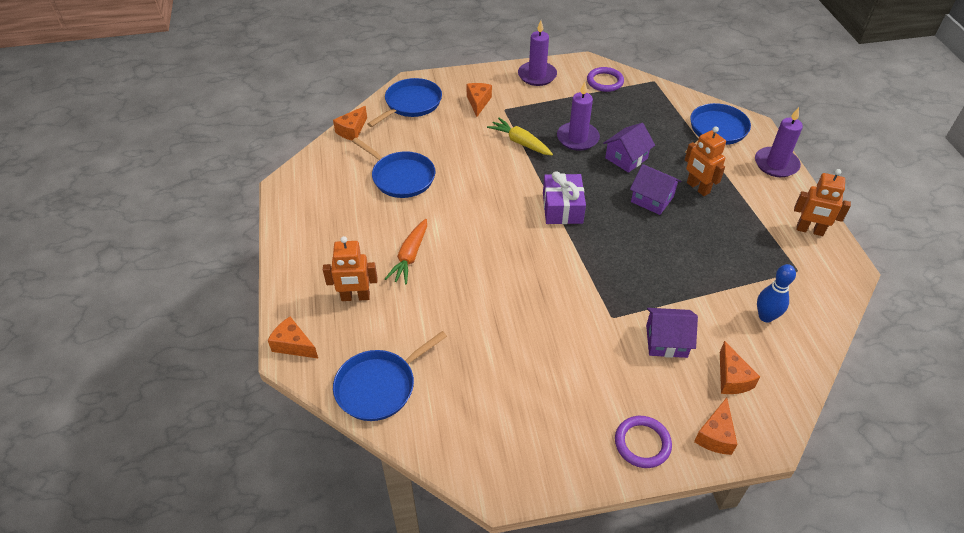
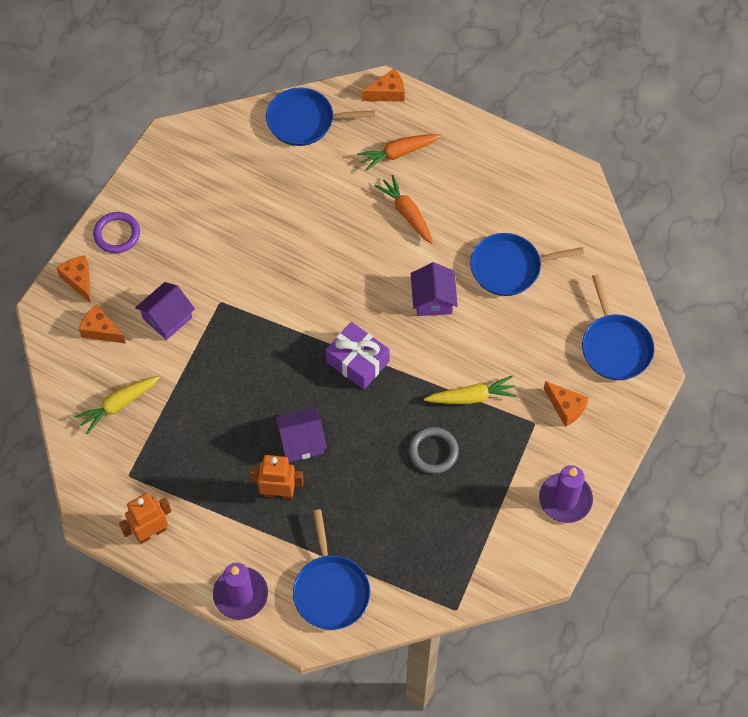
camera: 130 degrees right, 15 degrees up
(352, 130) = (613, 270): orange cheese -> none
(355, 297) = (398, 153): orange robot -> orange carrot
(379, 386) = (304, 121): blue pan -> blue pan turned 90 degrees counterclockwise
(577, 138) = (433, 451): purple candle -> grey ring
(605, 81) = (497, 558): purple ring -> none
(626, 158) = (369, 469): purple house -> purple house (433, 299)
(765, 316) = (118, 405): blue bowling pin -> yellow carrot

